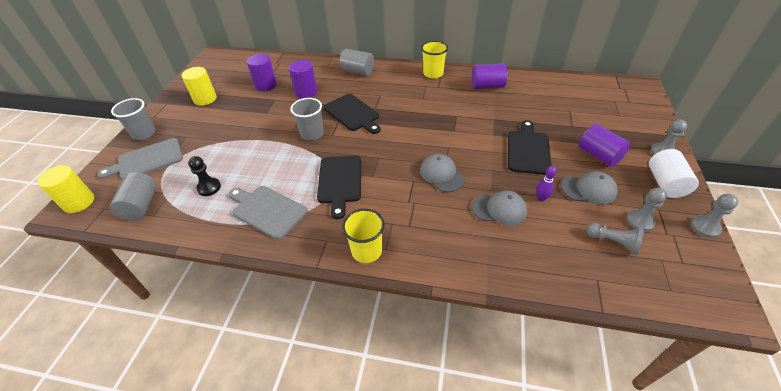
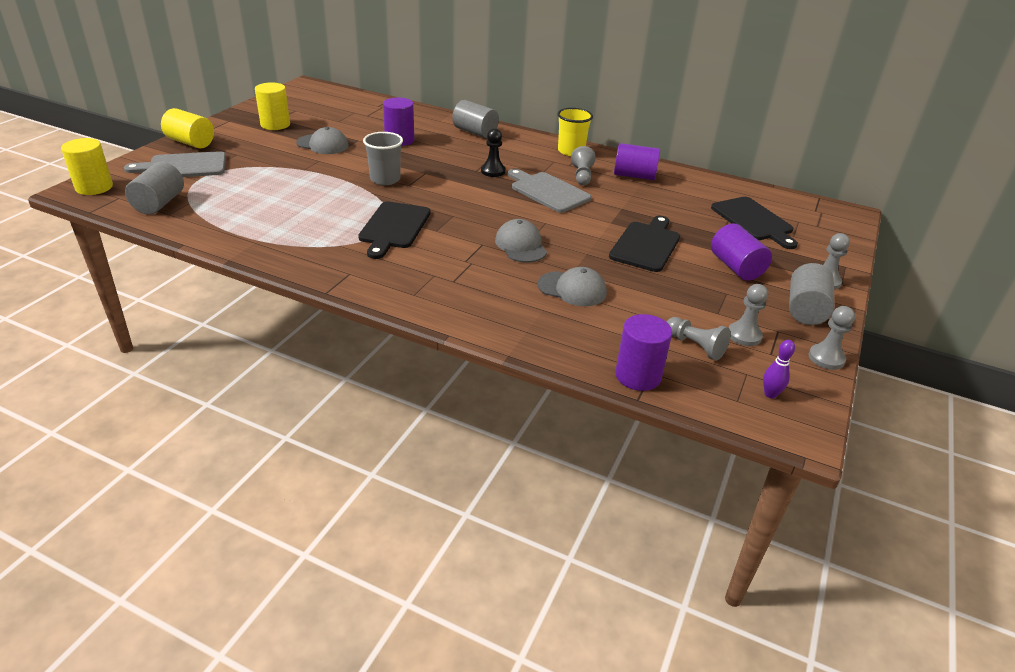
camera: 10 degrees right, 10 degrees down
(144, 133) = (190, 142): grey cup -> yellow cylinder
(209, 187) = (241, 203): black pawn -> black pawn (493, 171)
(266, 85) = (354, 125): purple cylinder -> purple cylinder (638, 376)
(267, 210) = (296, 235): grey cutting board -> grey cutting board (548, 191)
(352, 113) = (445, 170): black cutting board -> black cutting board (753, 221)
(366, 251) = (390, 291): yellow cup -> none
(452, 95) = (582, 176): none -> grey pawn
(541, 198) = (631, 290): purple bowling pin -> purple bowling pin (770, 394)
(588, 189) = (699, 295): grey cap -> grey cap (323, 144)
(665, 183) = (805, 310): white cylinder -> grey cylinder

